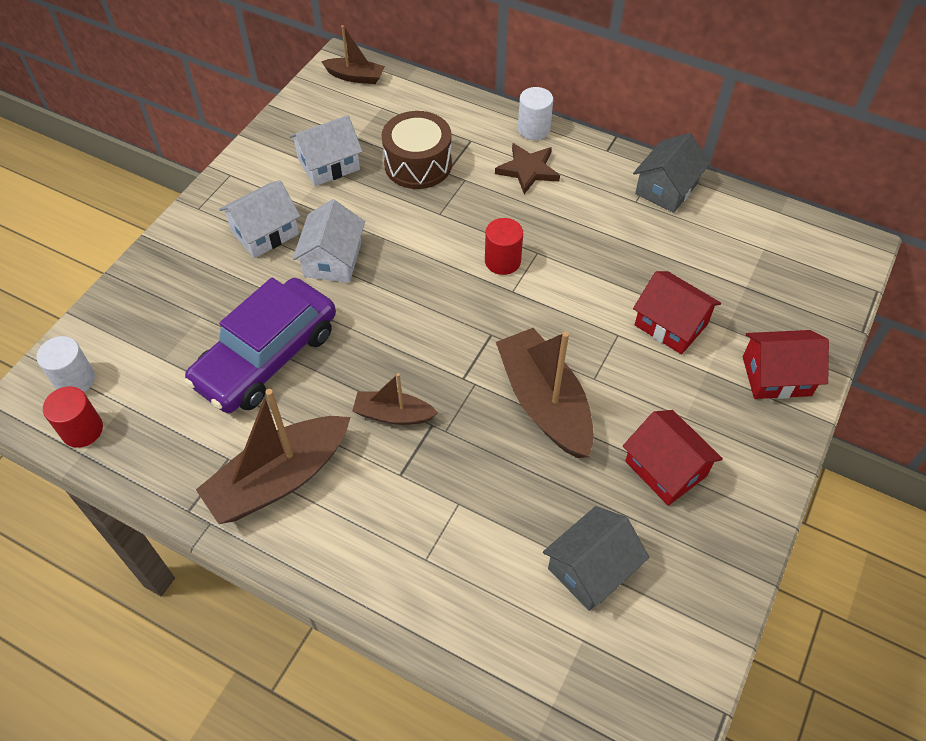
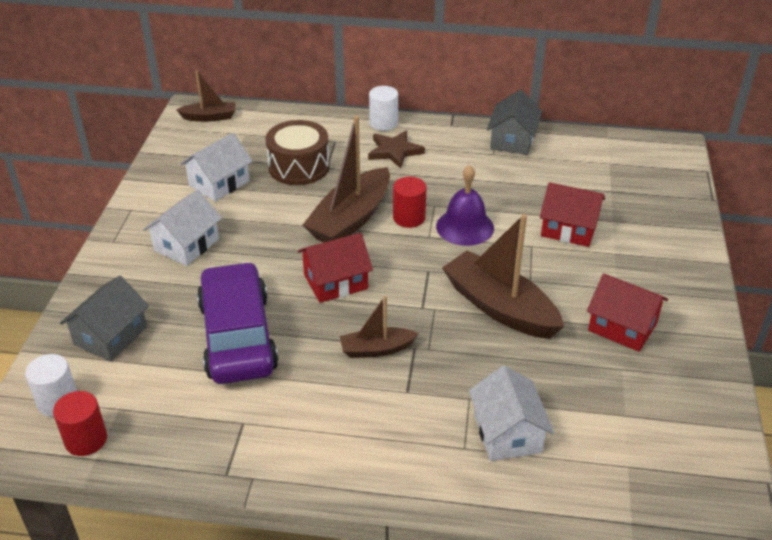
camera: 20 degrees left, 15 degrees down
(266, 357) = (238, 336): purple car -> purple car turned 150 degrees clockwise
(279, 478) = (300, 425): brown boat -> brown boat (351, 219)
(332, 259) = (260, 250): white house -> white house (507, 433)
(557, 289) = (465, 227): none -> purple bell
(591, 568) = (605, 413): grey house -> grey house (110, 336)
(776, 376) = (668, 243): red house -> red house (335, 282)

